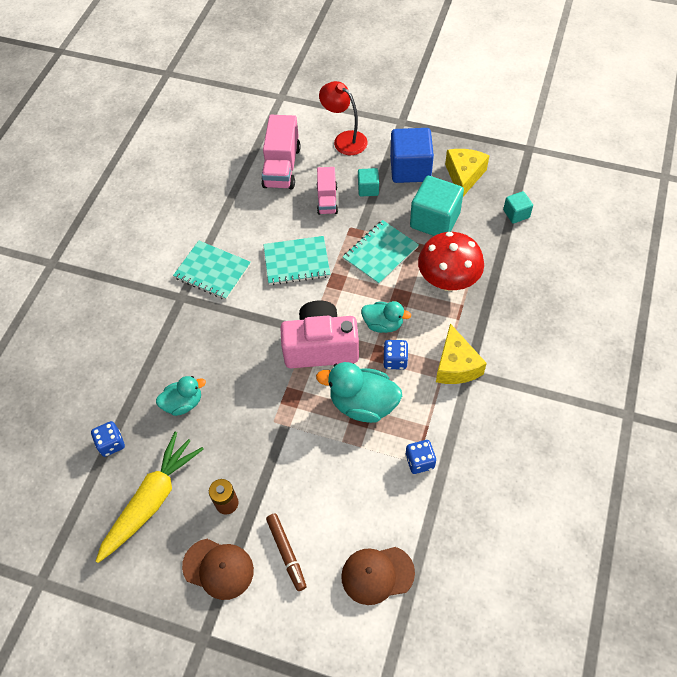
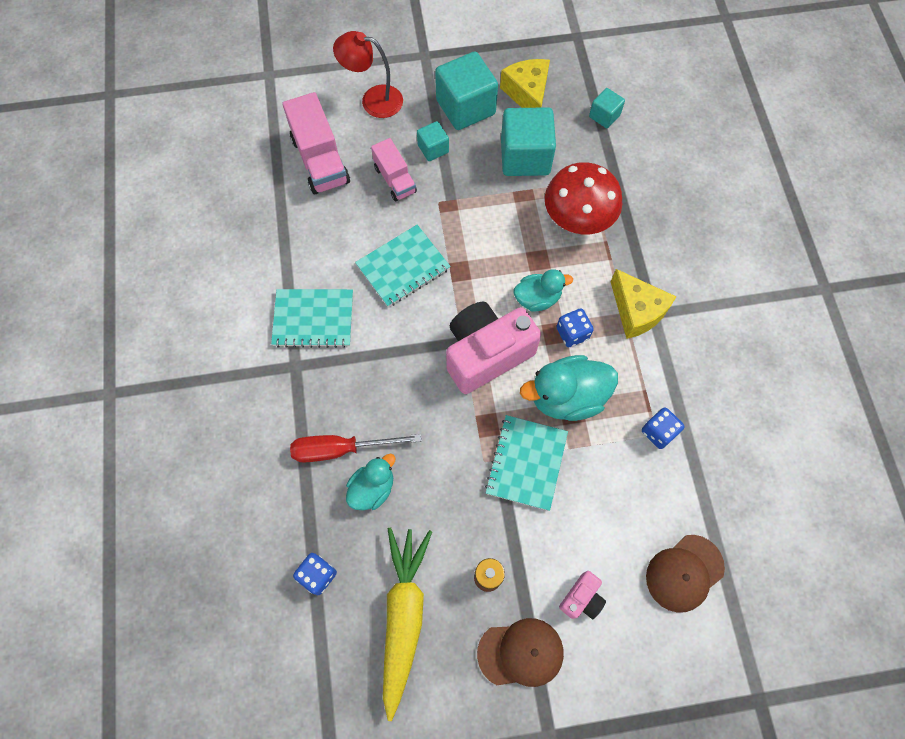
camera: 30 degrees left, 10 degrees up
(178, 367) = (341, 449): none -> red screwdriver
(286, 553) = (581, 598): brown marker -> pink camera
(380, 253) = (489, 219): turquoise notebook -> turquoise notebook (526, 463)
(410, 169) = (465, 107): blue cube -> turquoise cube

